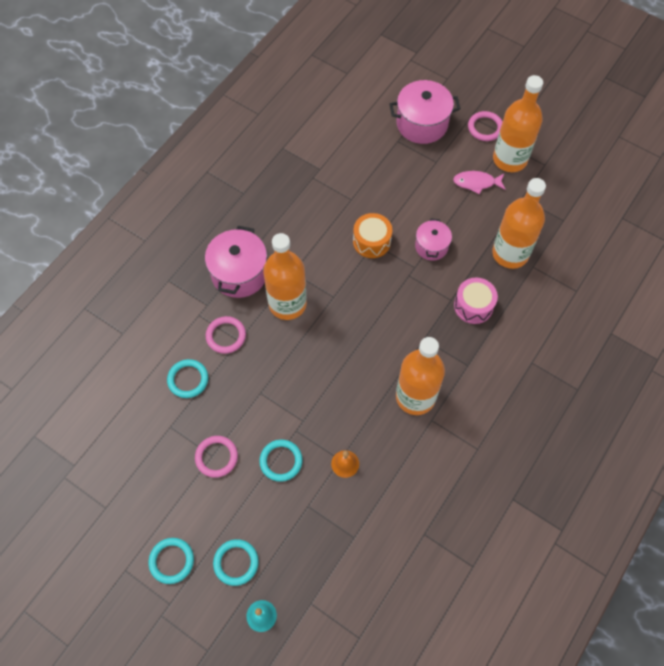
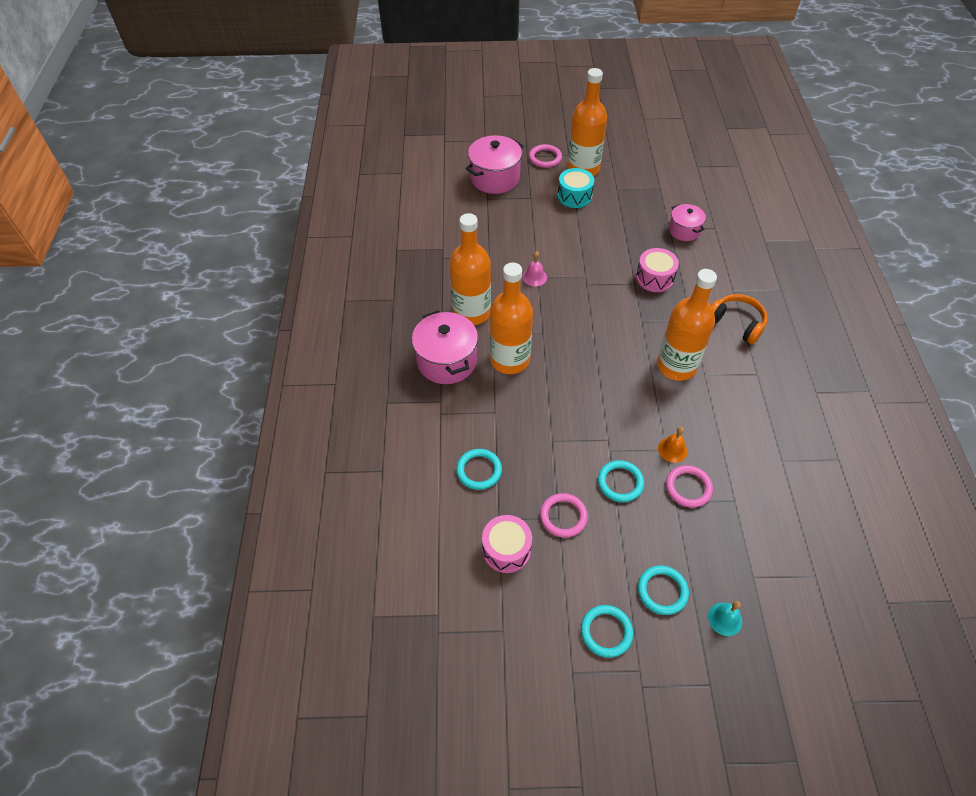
camera: 35 degrees left, 10 degrees down
(156, 453) = (506, 549): none -> pink drum
(226, 336) = (480, 415): pink ring -> pink ring (688, 487)
(371, 241) = (534, 277): orange drum -> pink bell
(431, 246) = (584, 255): pink pot -> pink pot (684, 230)
(476, 183) = (574, 196): pink fish -> turquoise drum
(504, 393) = (736, 323): none -> orange headphones
(510, 253) = (645, 229): orange bottle -> orange bottle (472, 312)

